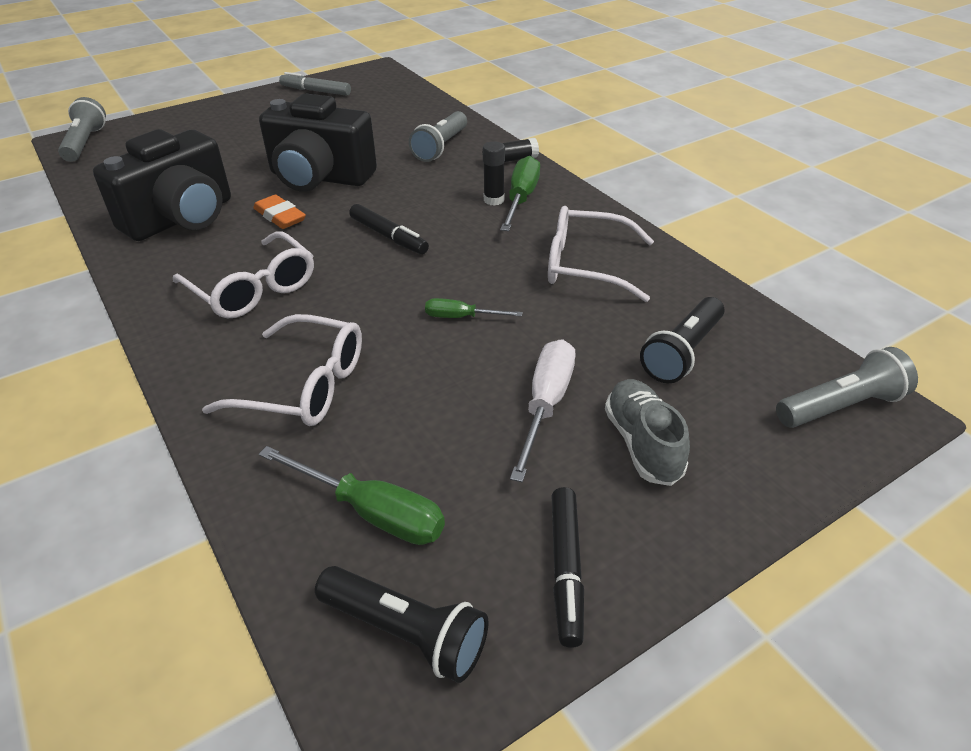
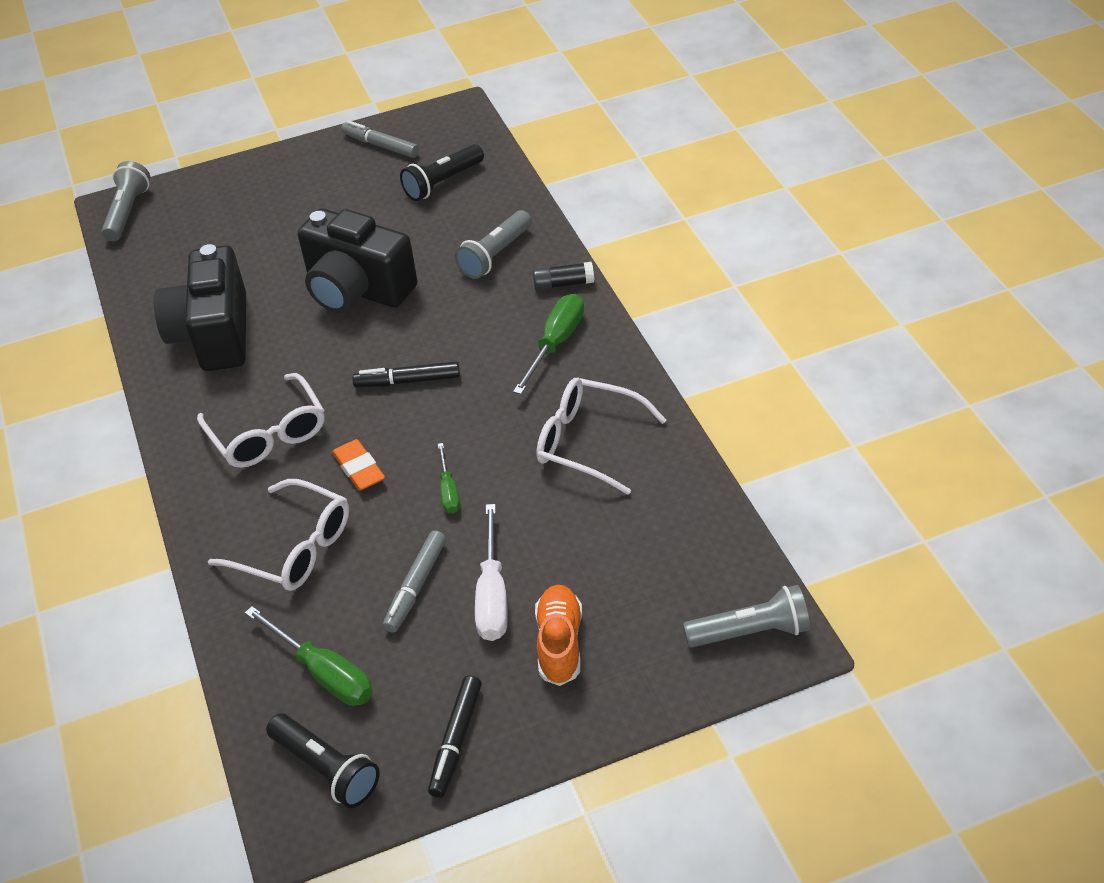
camera: 15 degrees right, 5 degrees up
(182, 218) = (214, 334): black camera -> black camera turned 120 degrees clockwise
(280, 216) = (308, 342): orange eraser -> orange eraser (359, 468)
(389, 236) = (408, 381): black marker -> black marker turned 120 degrees clockwise
(456, 407) = (416, 586): none -> grey marker
(461, 317) = (448, 491): green screwdriver -> green screwdriver turned 120 degrees counterclockwise
(494, 200) = (527, 342): black glue stick -> none
(546, 405) = (492, 595): white screwdriver -> white screwdriver turned 150 degrees clockwise
(642, 444) = (559, 643): grey shoe -> orange shoe
(682, 352) = (636, 556): black flashlight -> black flashlight (443, 182)

